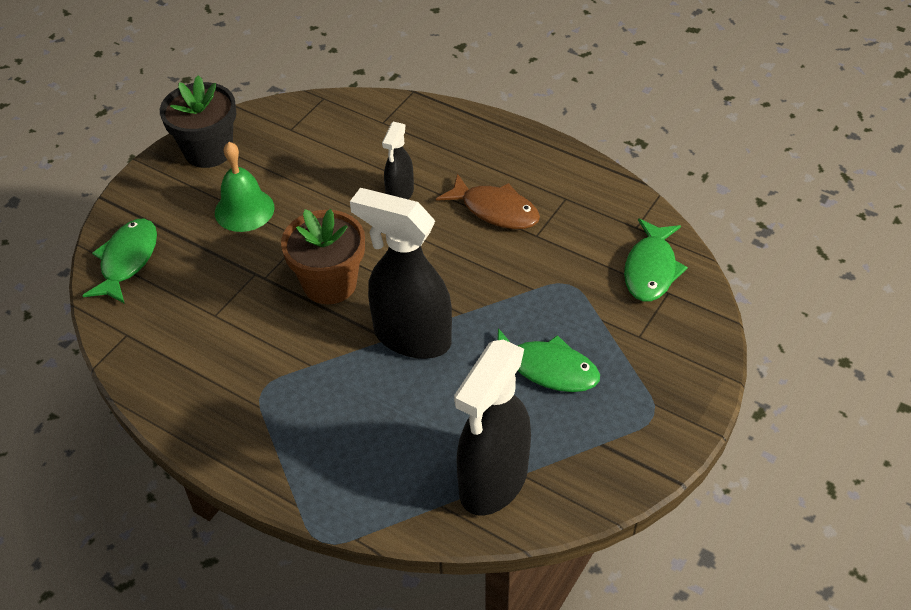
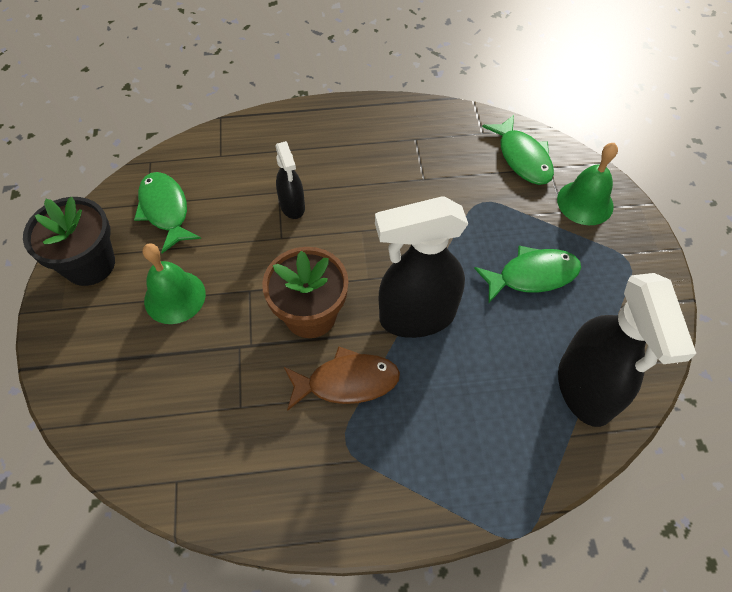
camera: 40 degrees left, 10 degrees up
(127, 260) = (108, 412): green fish -> green fish (165, 210)
(495, 210) = (376, 177): brown fish -> brown fish (347, 382)
(669, 341) = (585, 202): none -> green bell

